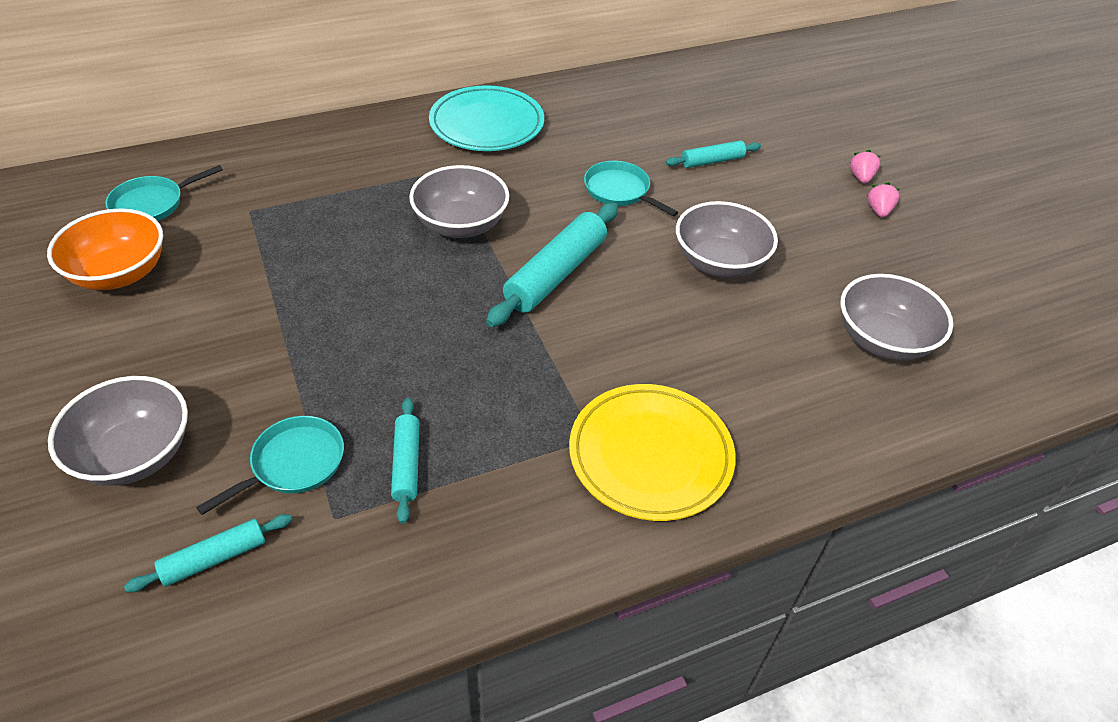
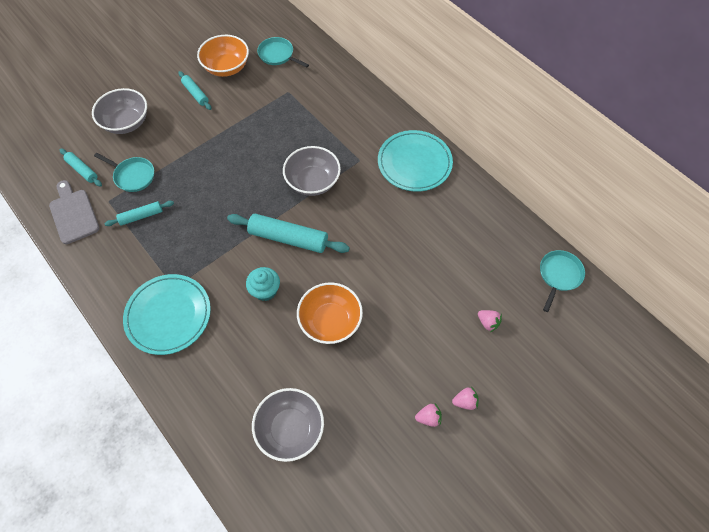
camera: 75 degrees right, 15 degrees up
(332, 591) = (73, 214): none -> grey cutting board
(620, 191) = (378, 251): turquoise pan -> turquoise pan (559, 275)
(643, 320) = (265, 290): none -> turquoise cupcake
(650, 455) = (168, 315): yellow plate -> turquoise plate
(712, 161) = (437, 298): turquoise rolling pin -> turquoise rolling pin (195, 94)
(719, 262) = (330, 321): grey bowl -> orange bowl
(759, 133) = (488, 322): none -> pink strawberry

